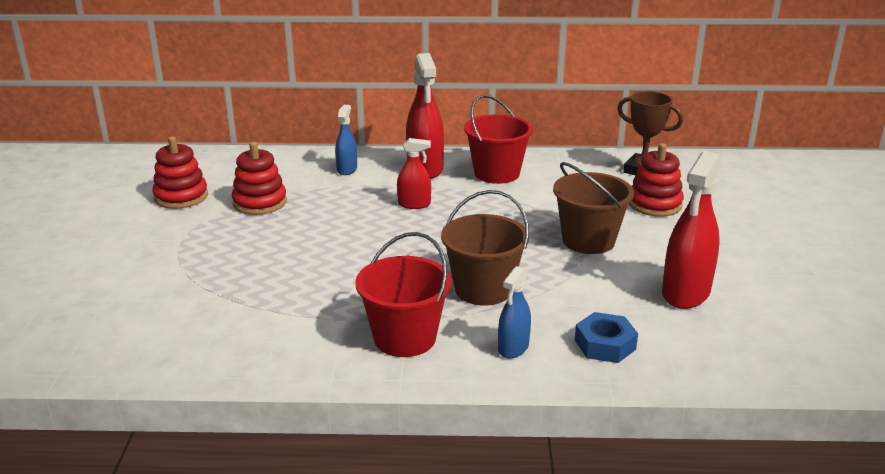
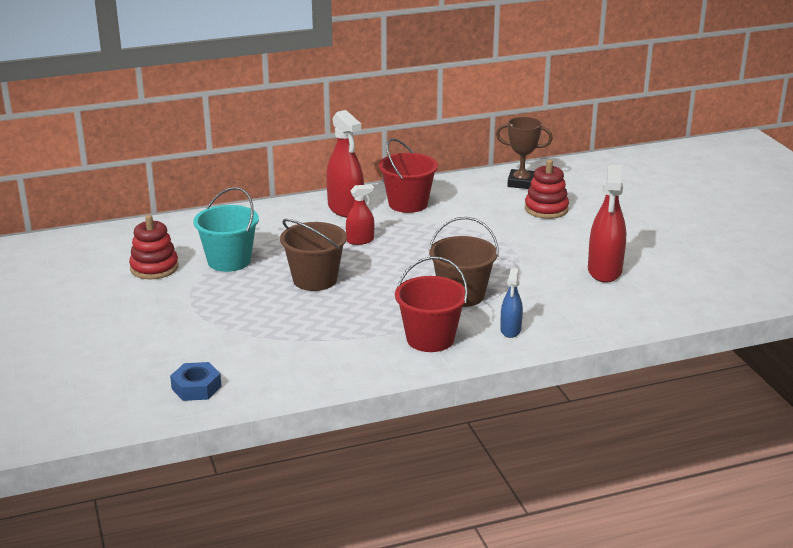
camera: 20 degrees left, 0 degrees up
(260, 203) = (229, 261): red stacking toy -> turquoise bucket
(347, 169) = (279, 220): blue spray bottle -> none
(588, 240) = (514, 246): brown bucket -> brown bucket (315, 279)
(605, 344) = (571, 316): blue nut -> blue nut (196, 387)

